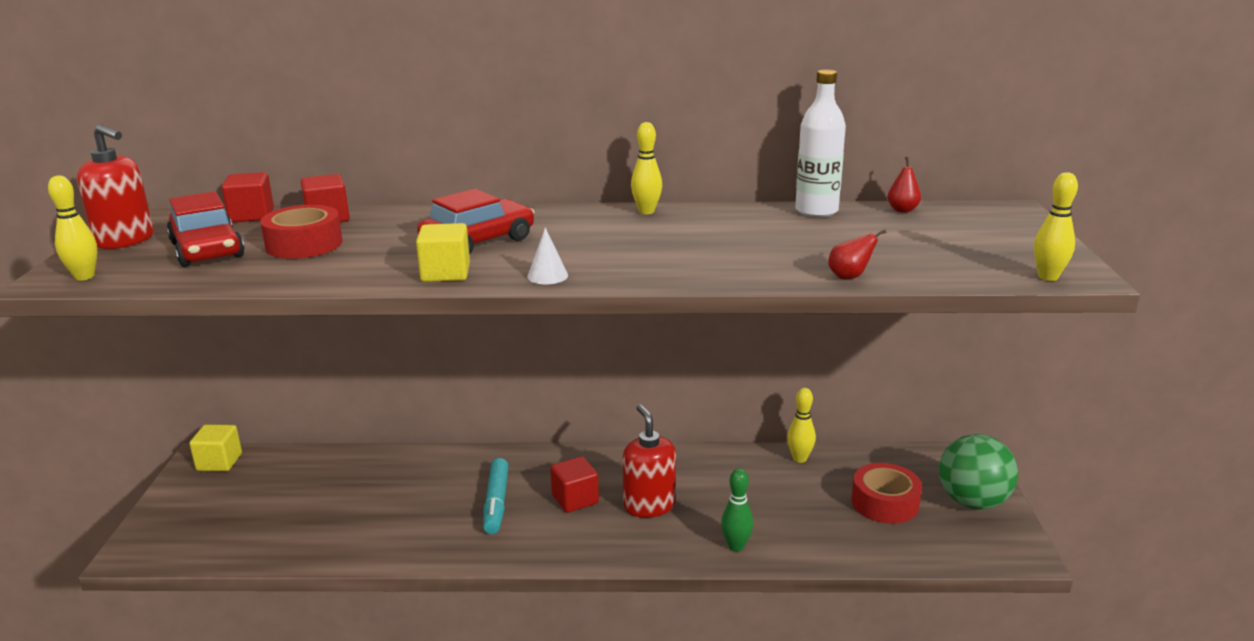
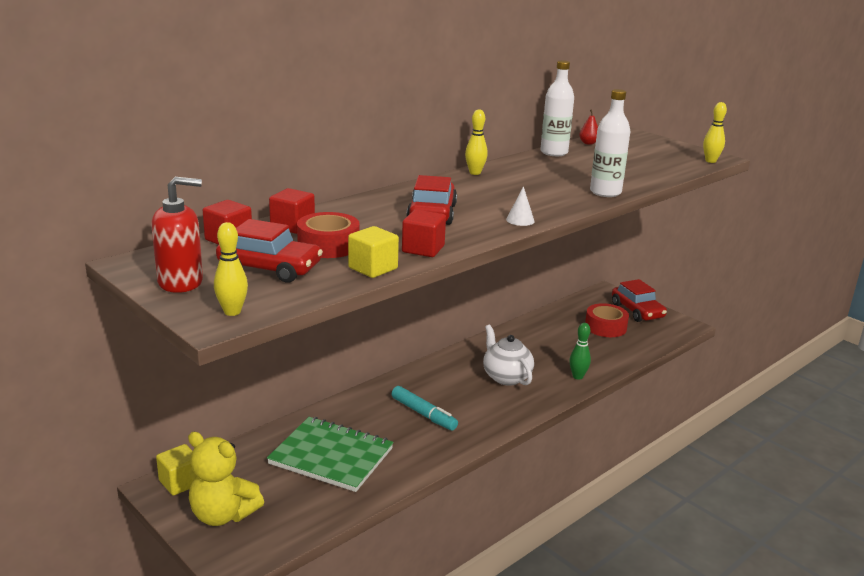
camera: 45 degrees left, 0 degrees up
(196, 507) = (223, 515): none -> yellow teddy bear
(351, 501) = (331, 456): none -> green notebook
(445, 273) = (465, 235): yellow cube -> yellow cube (373, 268)
(575, 499) = (463, 392): red cube -> red cube (423, 249)
(649, 505) = (506, 377): red soap dispenser -> white teapot
(748, 275) = (605, 192): none -> white bottle
(799, 459) = (537, 322): yellow bowling pin -> none
(849, 277) = (645, 181): red pear -> none
(972, 502) = (637, 311): green ball -> red car

